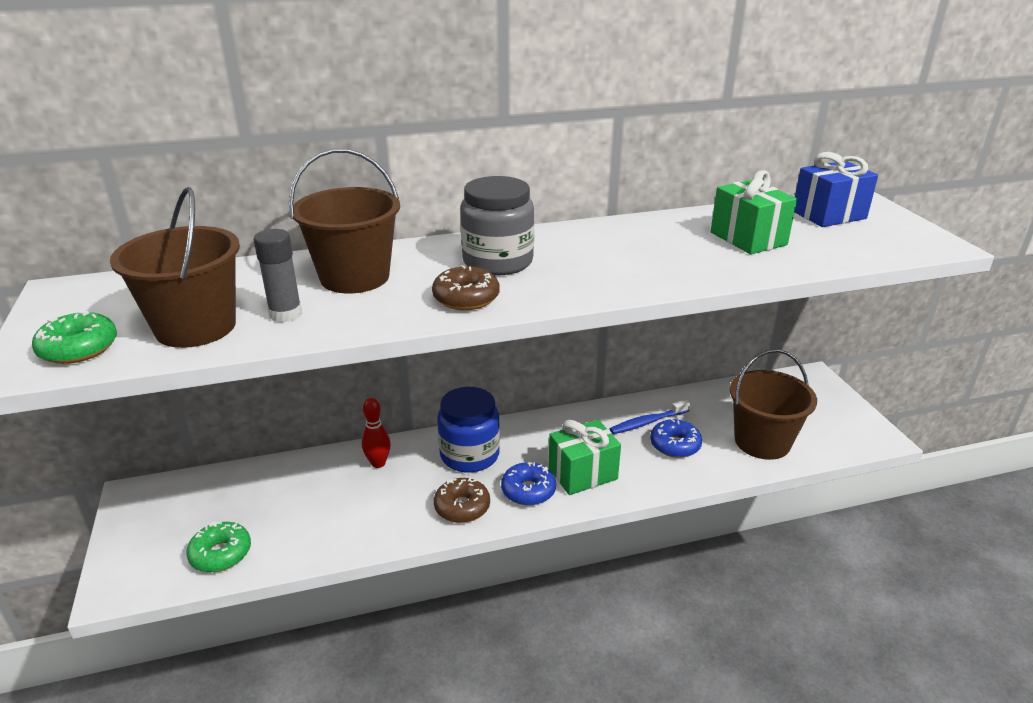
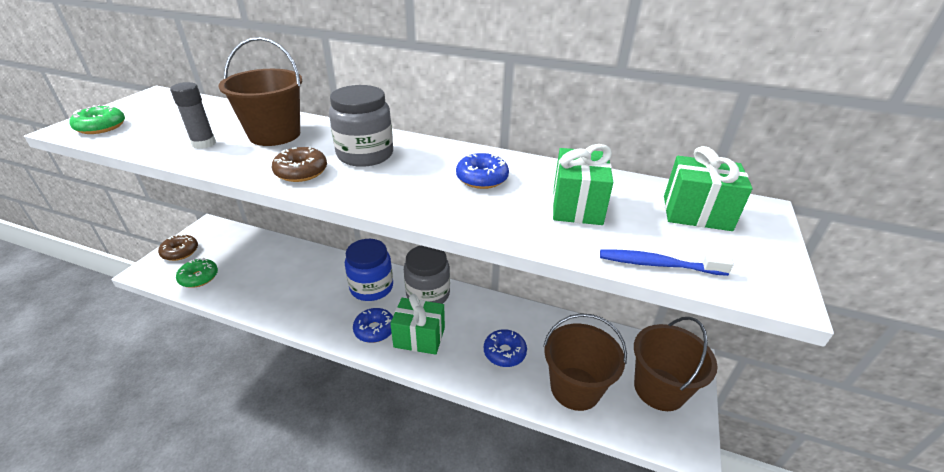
camera: 35 degrees right, 5 degrees up
(195, 327) = (158, 135): brown bucket -> brown bucket (659, 389)
(378, 463) = (321, 266): red bowling pin -> none
(462, 507) = (328, 318): brown donut -> brown donut (180, 252)
(539, 432) = (428, 294): none -> grey jar
(642, 244) = (482, 178): none -> blue donut
(647, 422) = (505, 325): blue toothbrush -> blue toothbrush (657, 264)
(828, 215) = (696, 213): blue gift -> green gift

